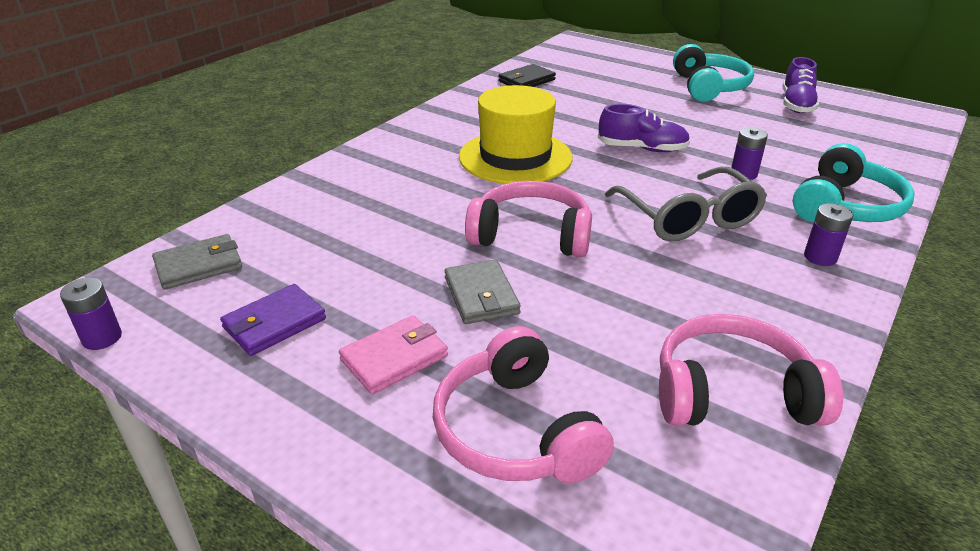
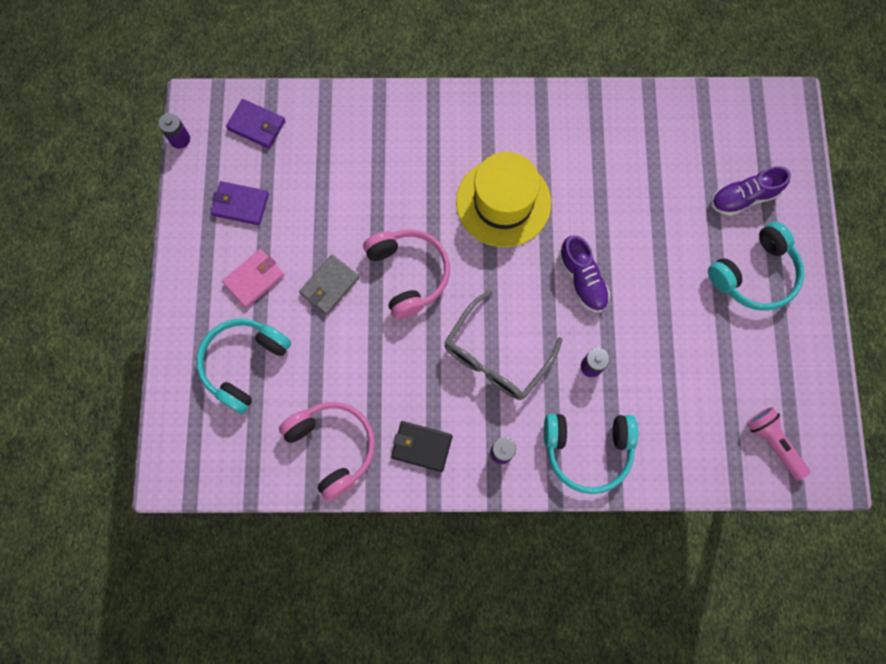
camera: 55 degrees right, 40 degrees up
(199, 265) = (256, 125): grey wallet -> purple wallet
(394, 358) = (254, 279): pink wallet -> pink wallet turned 60 degrees counterclockwise
(515, 431) = (244, 364): pink headphones -> turquoise headphones
(526, 80) = (651, 123): black wallet -> black wallet (421, 446)
(796, 104) = (769, 360): purple shoe -> purple shoe (743, 197)
(883, 125) = (773, 443): none -> pink flashlight

